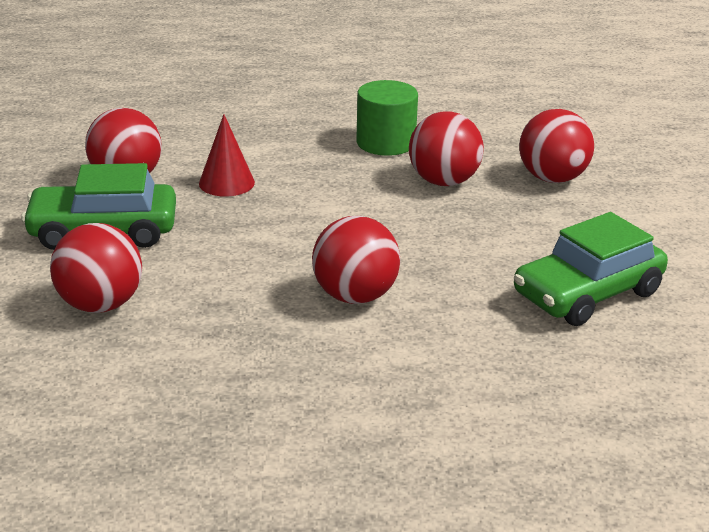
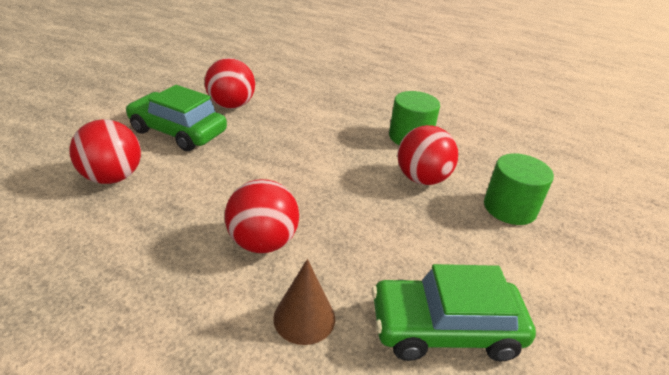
camera: 30 degrees right, 5 degrees up
(226, 183) = (281, 128): red cone -> none
(466, 334) = (304, 318): none -> brown cone
(552, 178) = (509, 208): red ball -> green cylinder

